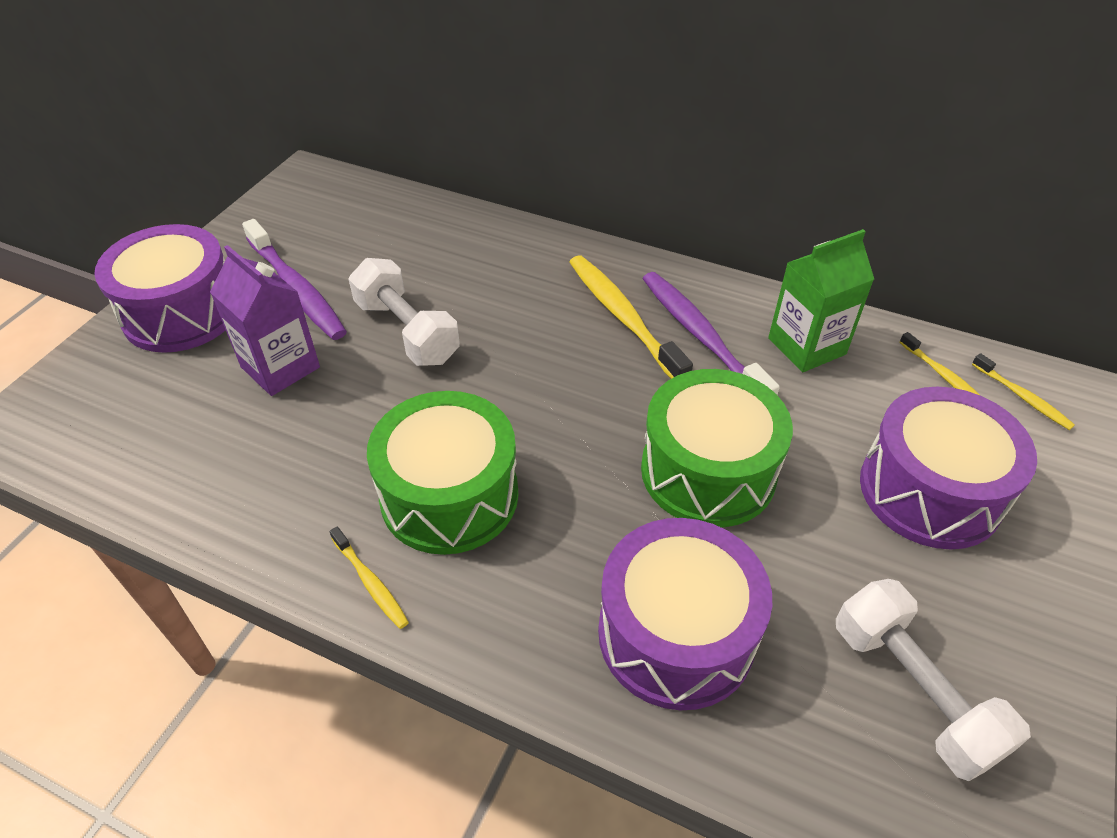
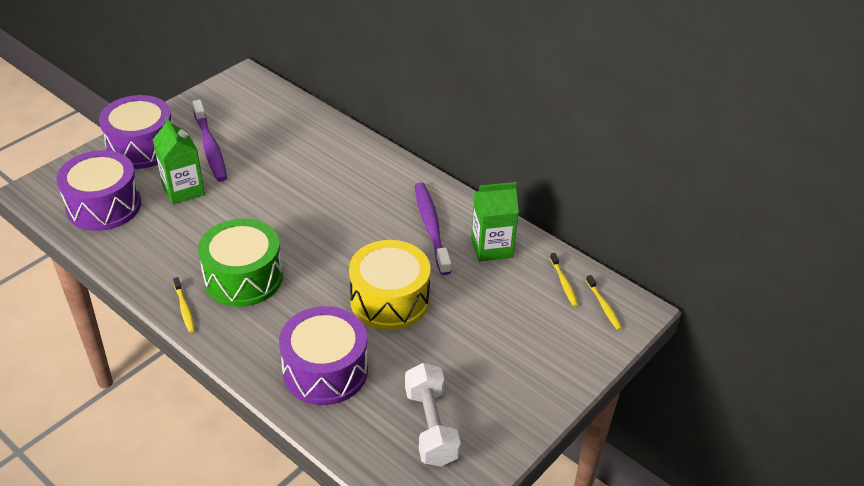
camera: 15 degrees right, 5 degrees down
(280, 367) = (183, 190): purple carton -> green carton
(407, 331) = (261, 186): white dumbbell -> none
(623, 317) = (391, 206): yellow toothbrush -> none
(708, 471) = (389, 300): green drum -> yellow drum
(930, 491) = (509, 340): purple drum -> purple drum (104, 206)

